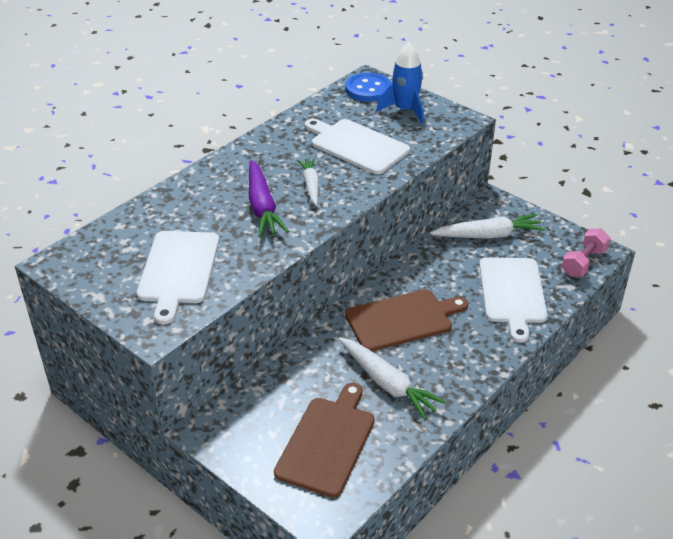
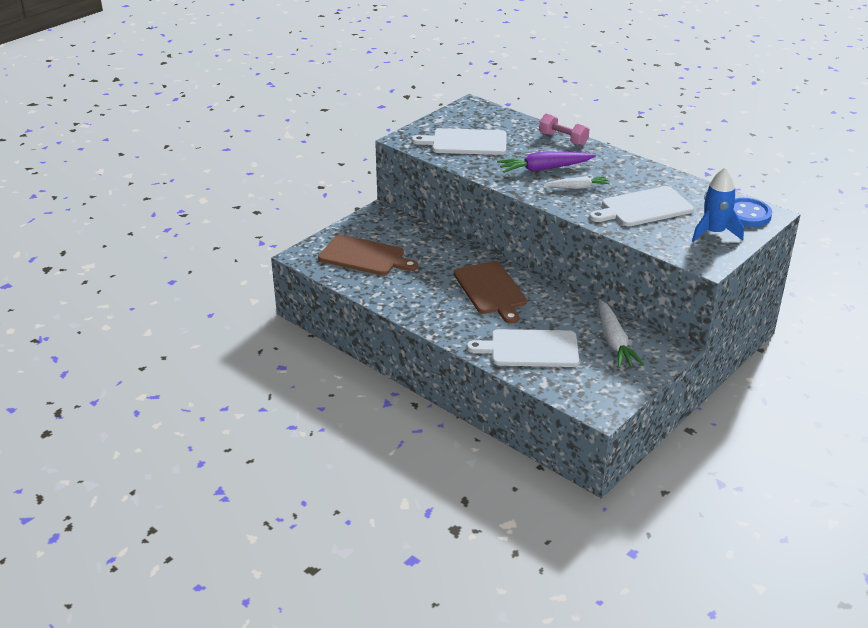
camera: 90 degrees right, 5 degrees down
(357, 145) = (643, 208): white cutting board -> white cutting board turned 150 degrees counterclockwise
(387, 383) = (419, 281): white carrot -> none
(583, 262) = (582, 397): pink dumbbell -> pink dumbbell (563, 139)

